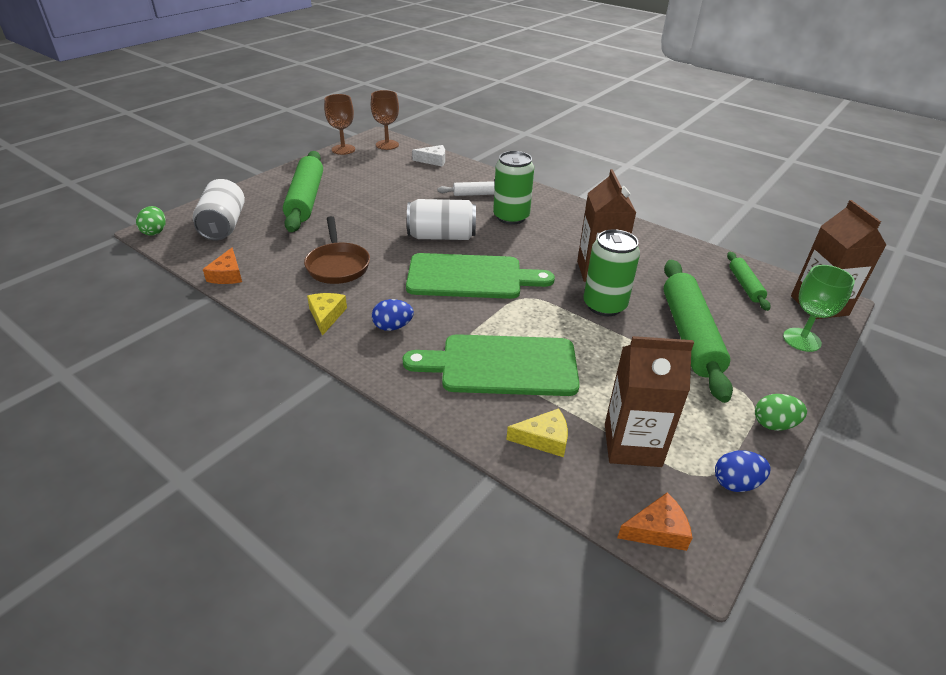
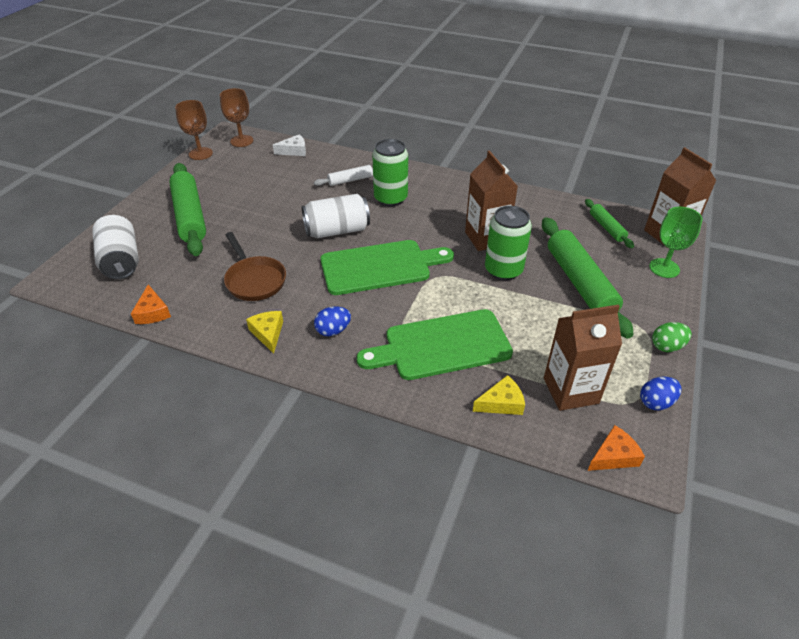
camera: 15 degrees left, 5 degrees up
(155, 231) = (53, 281): green egg -> none

